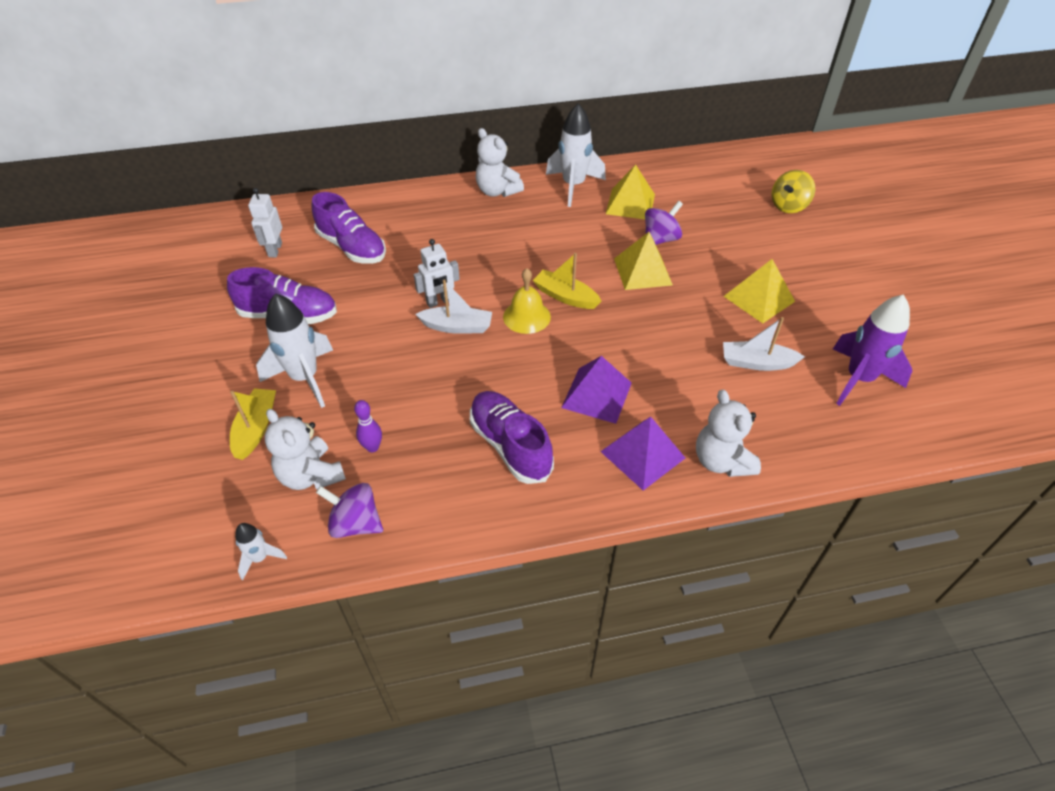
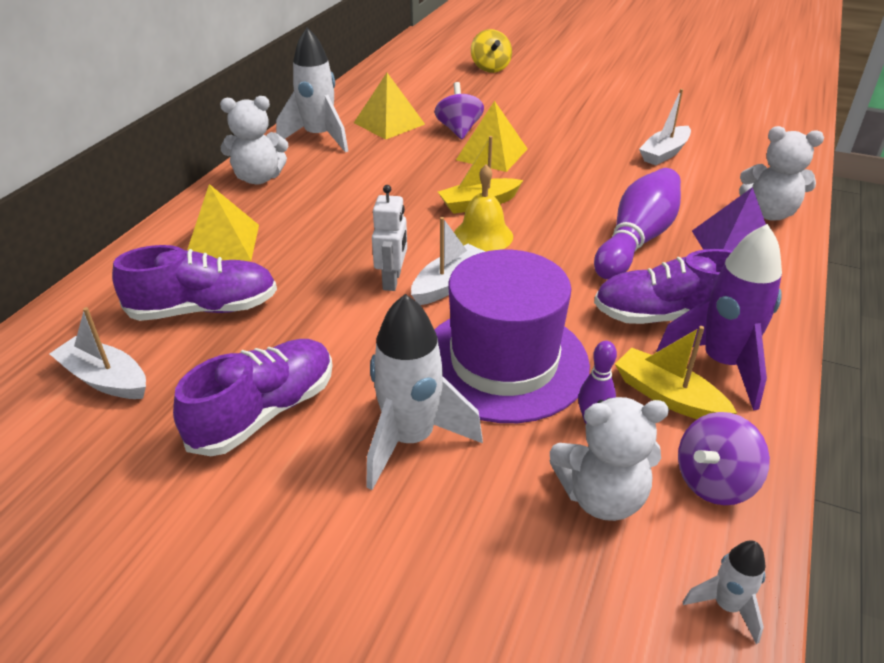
camera: 55 degrees left, 10 degrees down
(256, 428) = (465, 526): yellow boat -> yellow boat (668, 396)
(275, 250) = (105, 379): white robot -> white boat
(398, 386) = (504, 362): none -> purple hat
(596, 395) = (636, 240): purple pyramid -> purple bowling pin
(759, 299) = (588, 122): yellow pyramid -> yellow pyramid (222, 243)
(859, 379) = (719, 124): purple rocket -> purple rocket (722, 364)

